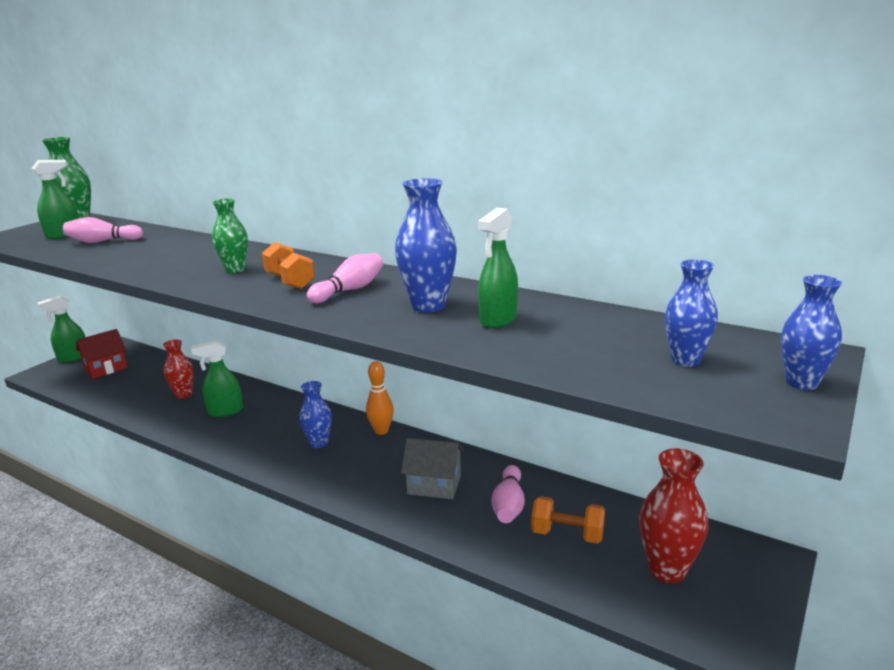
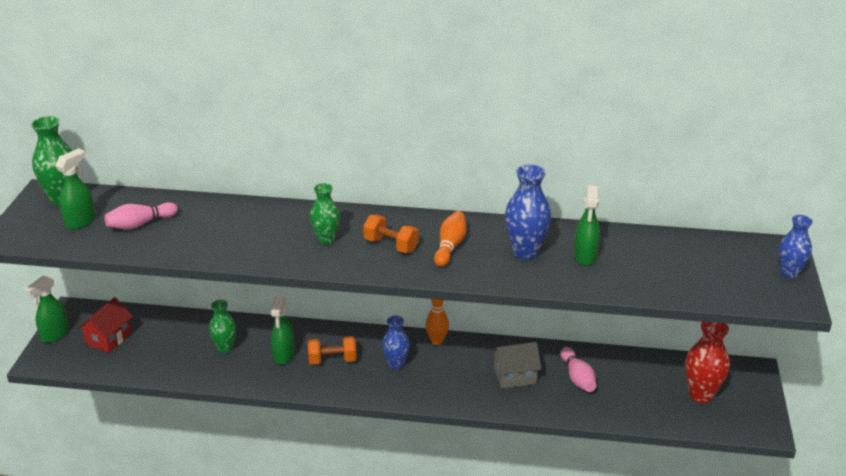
camera: 25 degrees left, 10 degrees up
(183, 394) = (225, 348): red vase -> green vase
(225, 411) = (284, 355): green spray bottle -> green spray bottle turned 45 degrees counterclockwise
(349, 290) = (450, 246): pink bowling pin -> orange bowling pin
(567, 534) = (628, 388): orange dumbbell -> orange dumbbell (332, 360)
(685, 360) = (721, 269): blue vase -> none

